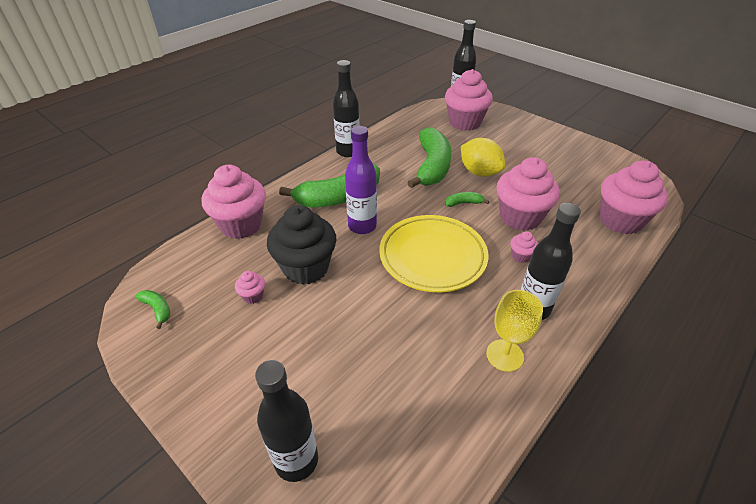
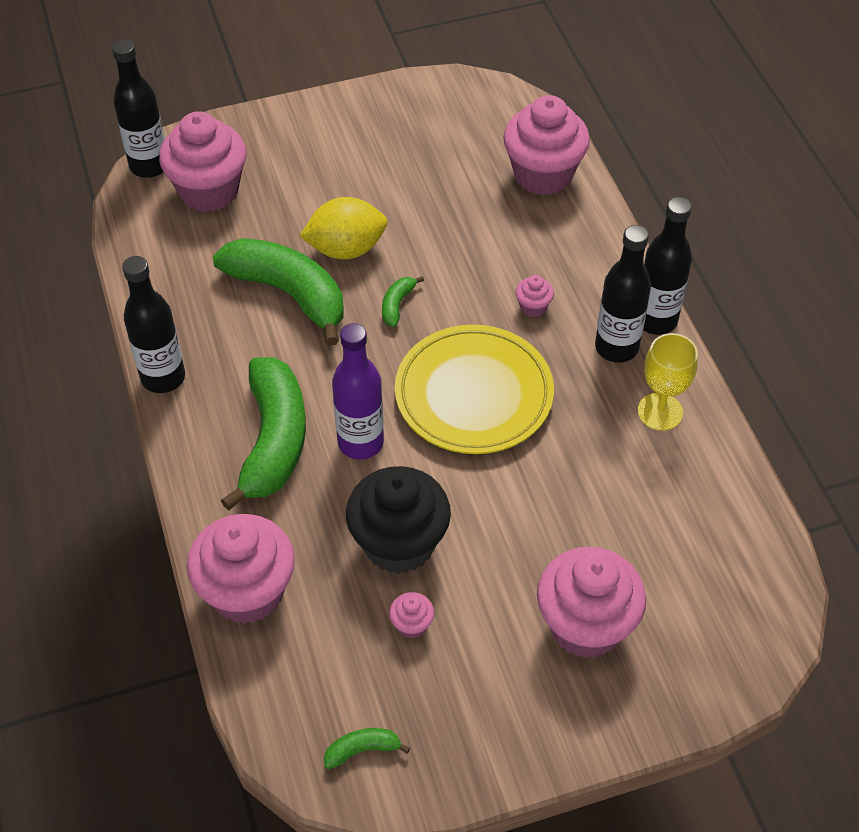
camera: 60 degrees left, 10 degrees up
(296, 460) = (677, 661): black bottle -> black bottle (655, 320)
(520, 217) = (468, 264): pink cupcake -> pink cupcake (585, 625)

